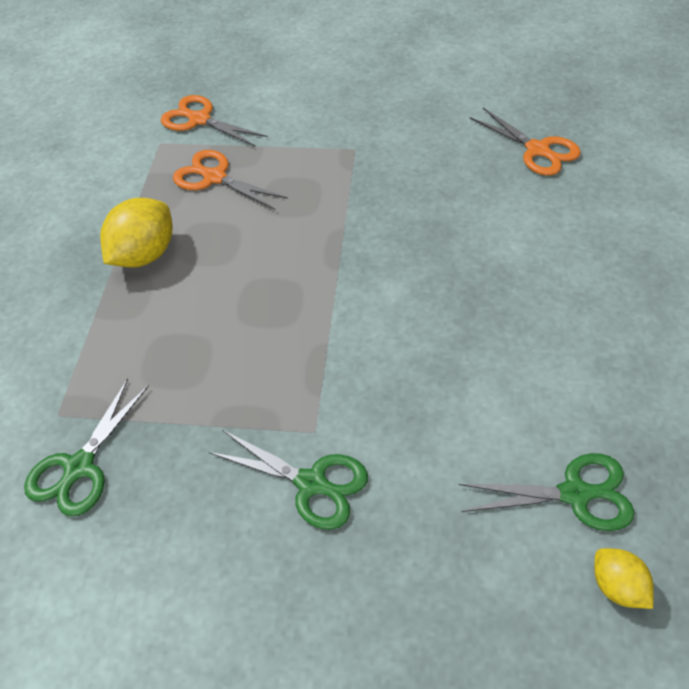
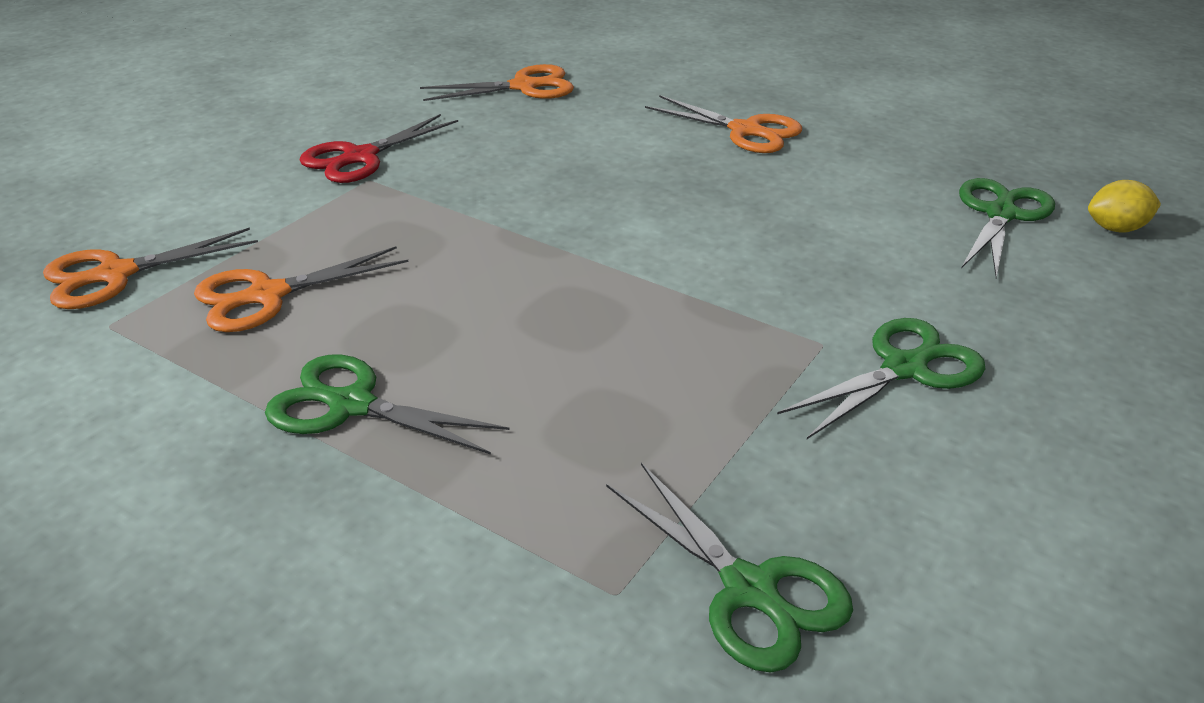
camera: 65 degrees left, 15 degrees down
(144, 255) = (350, 405): yellow lemon -> green scissors
(376, 132) = (359, 157): none -> red scissors
(579, 291) = (746, 131): none -> orange scissors

